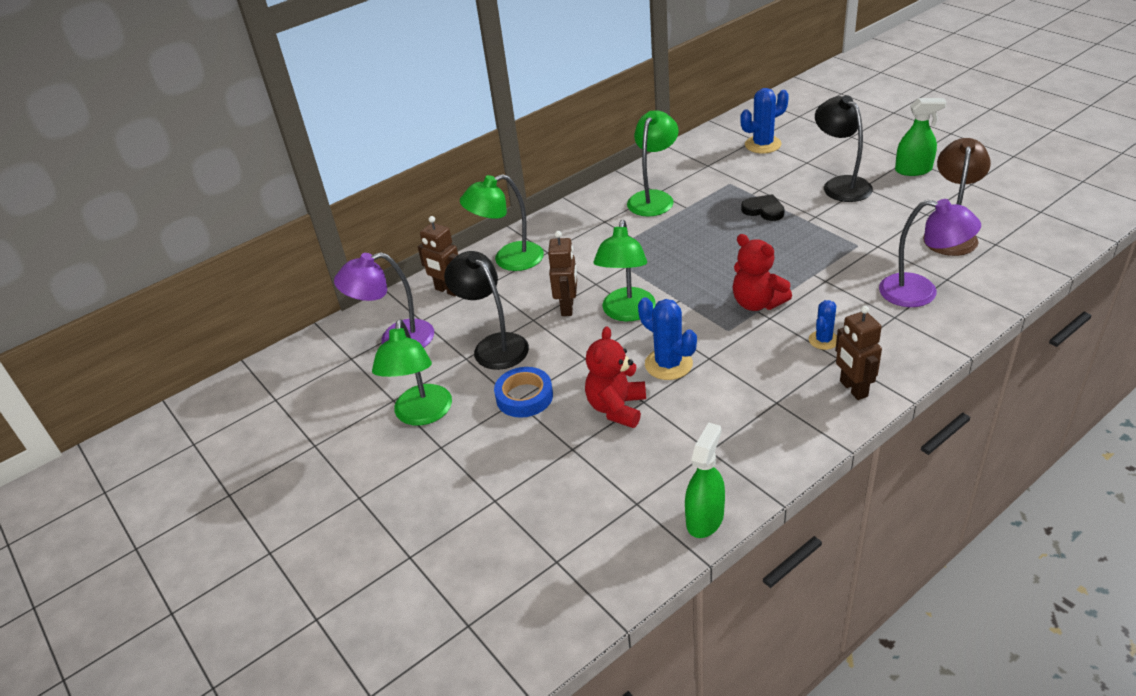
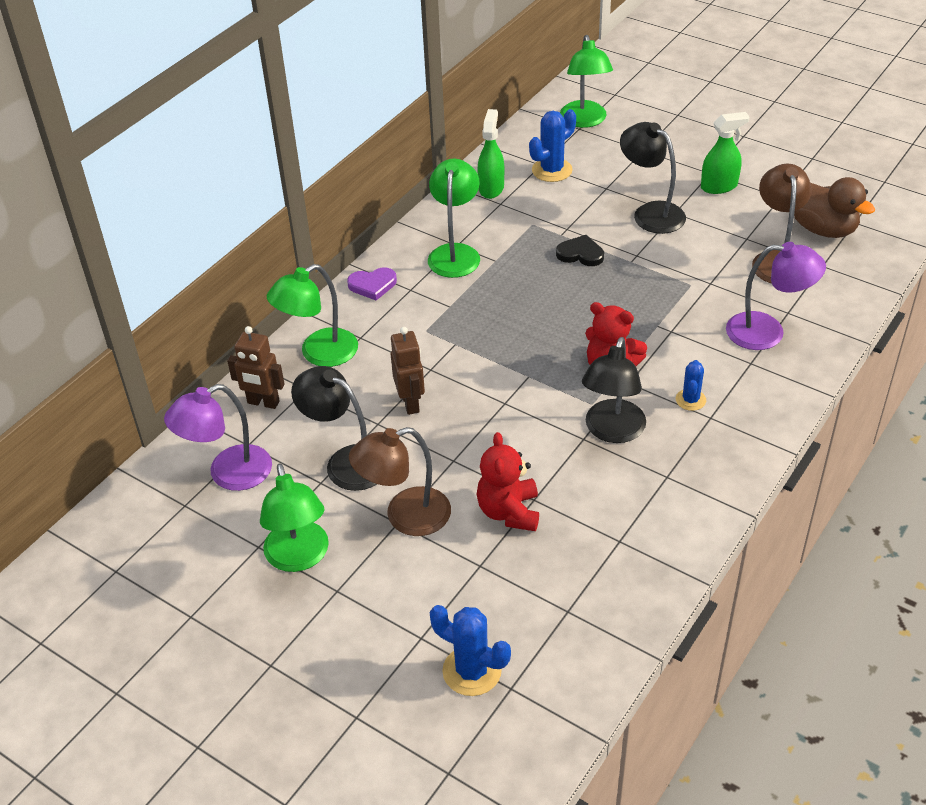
camera: 20 degrees left, 5 degrees up
(524, 397) = (405, 516): blue tape -> brown lamp
(574, 214) = (372, 285): none -> purple heart
(627, 313) = (478, 399): green lamp -> green lamp (584, 121)
(668, 364) = (544, 453): blue cactus -> blue cactus (472, 671)
(705, 519) = (640, 613): green spray bottle -> green spray bottle (491, 188)
(738, 356) = (612, 431): none -> black lamp
(853, 389) = (735, 449): brown robot -> none
(1006, 214) = (823, 229): none -> brown duck

